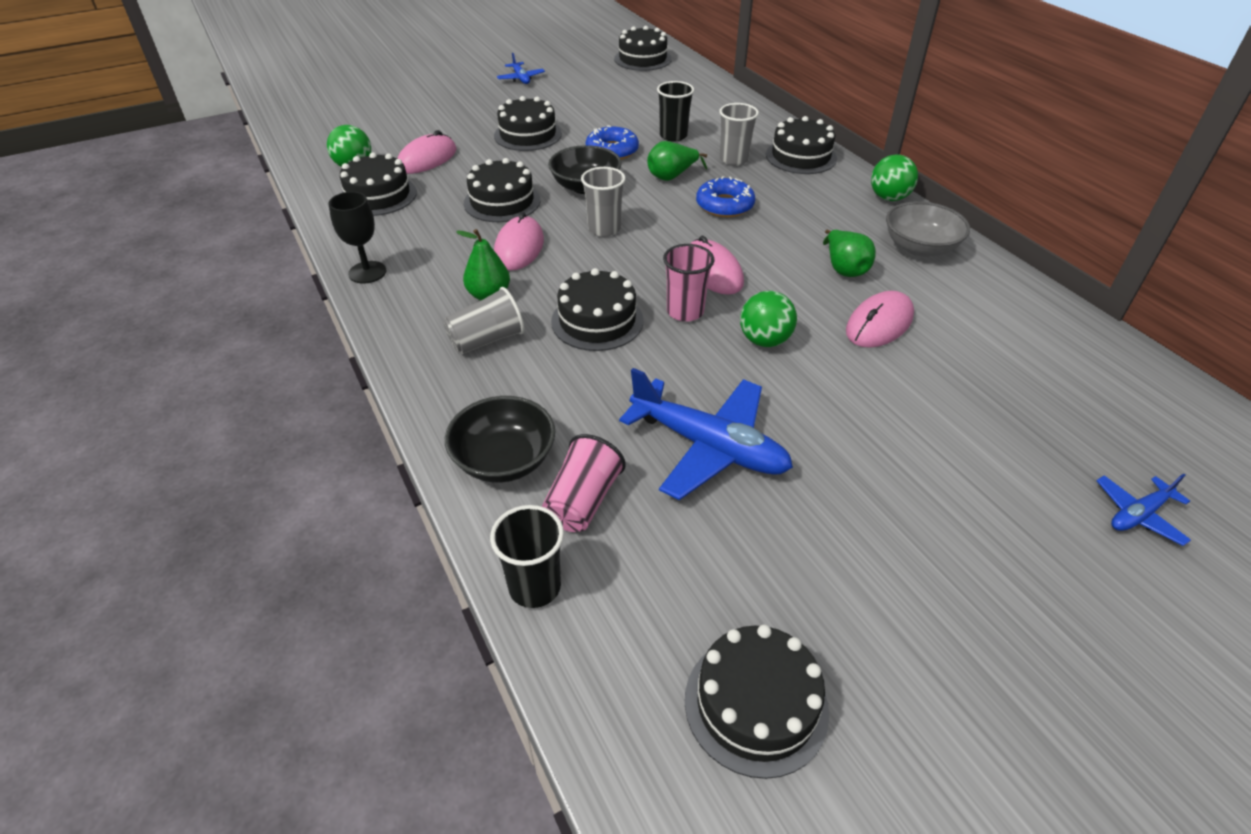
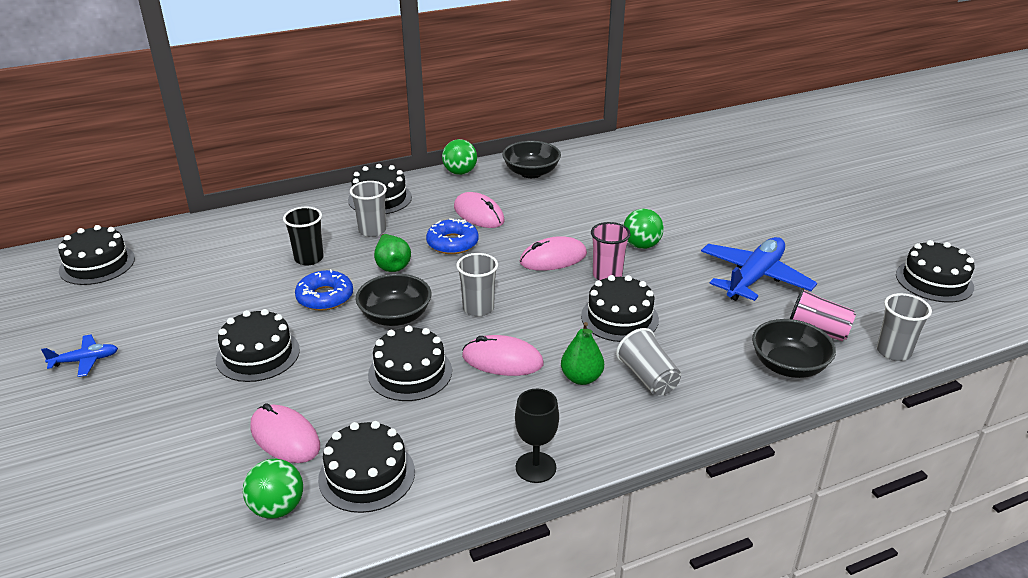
camera: 85 degrees left, 10 degrees down
(534, 587) = (893, 352): black cup -> grey cup
(844, 268) = (555, 204): green pear -> none
(879, 323) = (621, 201): pink mouse -> pink mouse (478, 214)
(920, 247) = (531, 172): grey bowl -> black bowl
(1138, 515) = (773, 161): blue plane -> none

